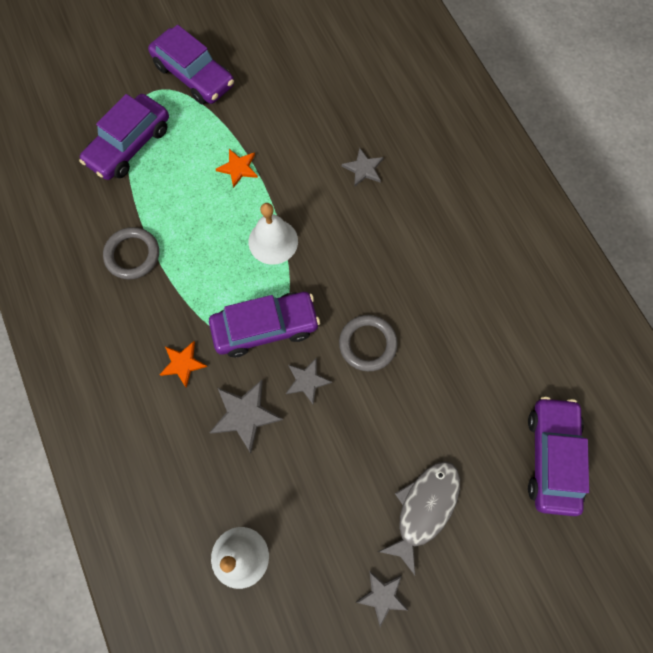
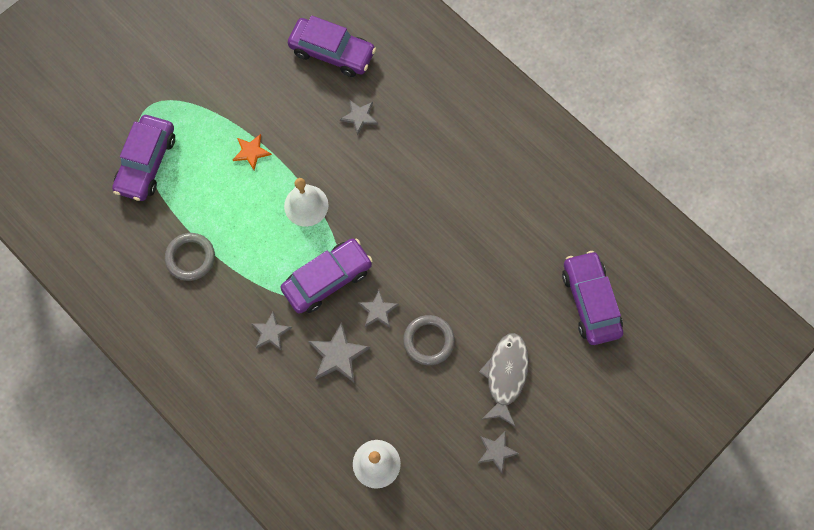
camera: 20 degrees left, 0 degrees up
(183, 363) = (271, 332): orange star -> grey star
(194, 75) = (178, 81): purple car -> purple car (332, 53)
(367, 344) = (416, 263): grey ring -> grey ring (428, 341)

